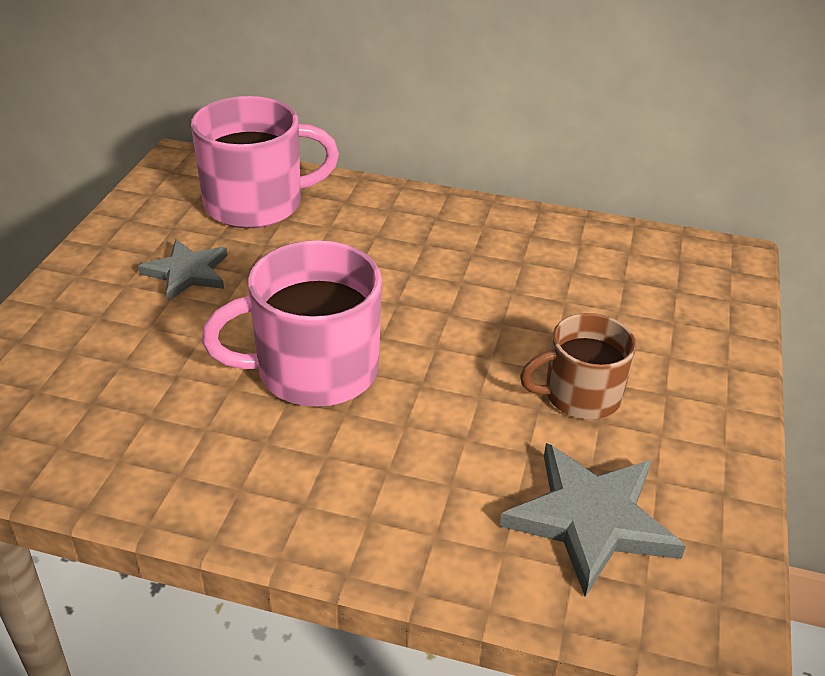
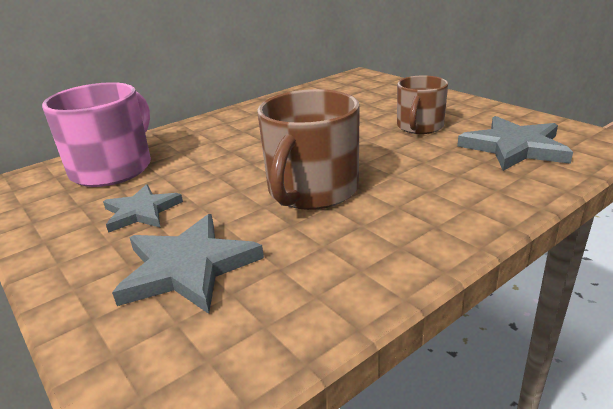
camera: 50 degrees left, 10 degrees down
(114, 355) = (188, 267): none -> grey star
(314, 370) = (312, 190): pink mug -> brown mug

